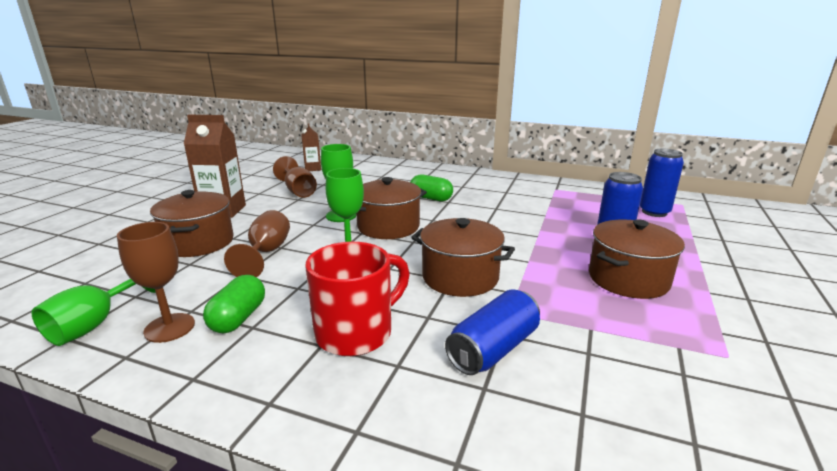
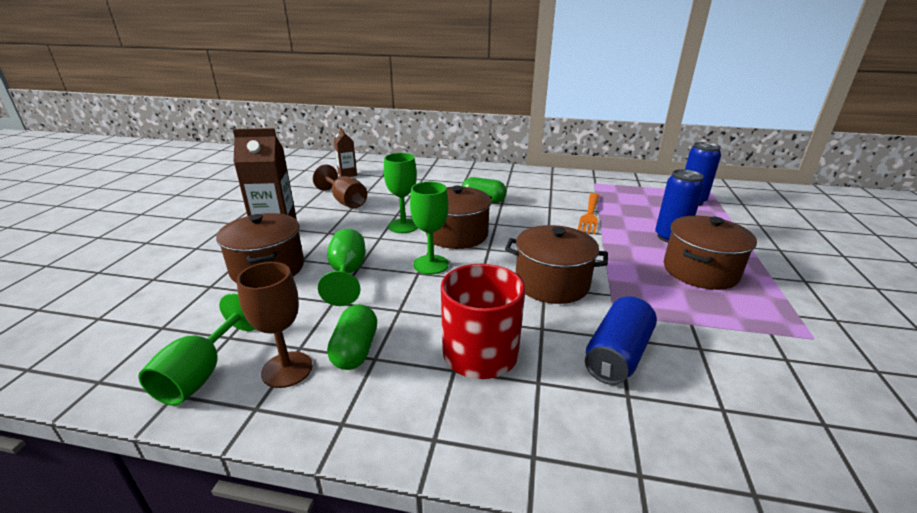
camera: 10 degrees left, 5 degrees up
(266, 253) = (347, 274): brown goblet -> green goblet
(534, 217) = (589, 214): none -> orange fork

